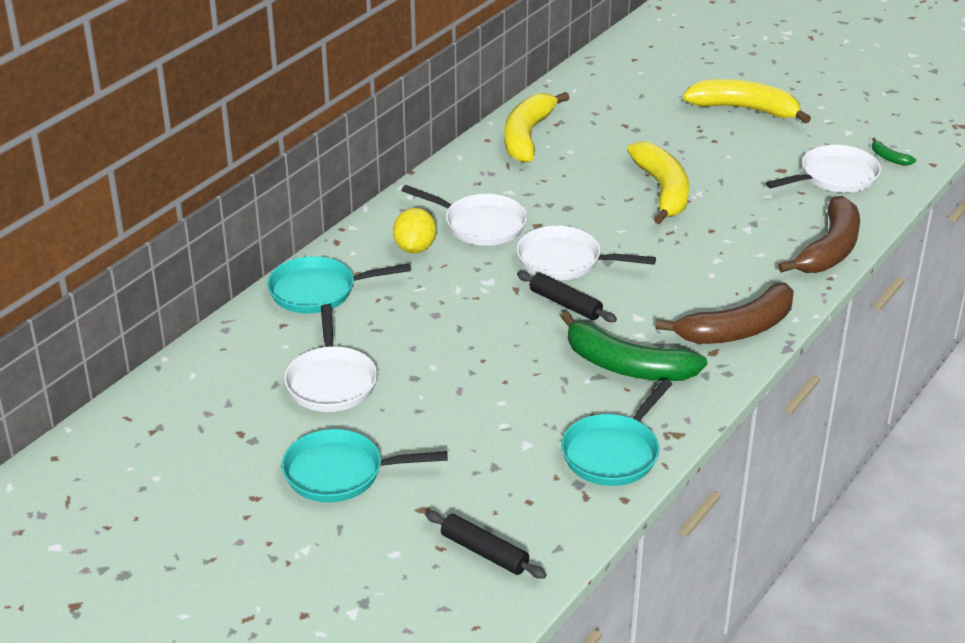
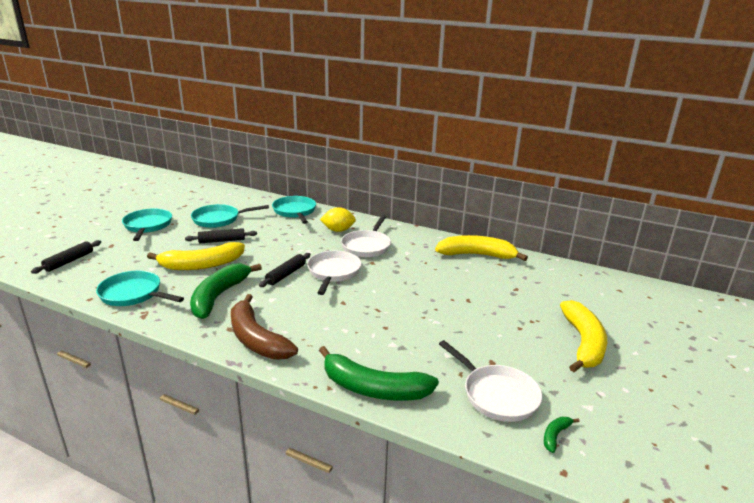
camera: 80 degrees right, 10 degrees down
(331, 381) = (219, 219): white pan -> turquoise pan
(430, 373) = (222, 241): none -> black rolling pin
(662, 190) = (432, 306): yellow banana -> yellow banana (201, 265)
(829, 249) = (373, 388): brown banana -> green banana

